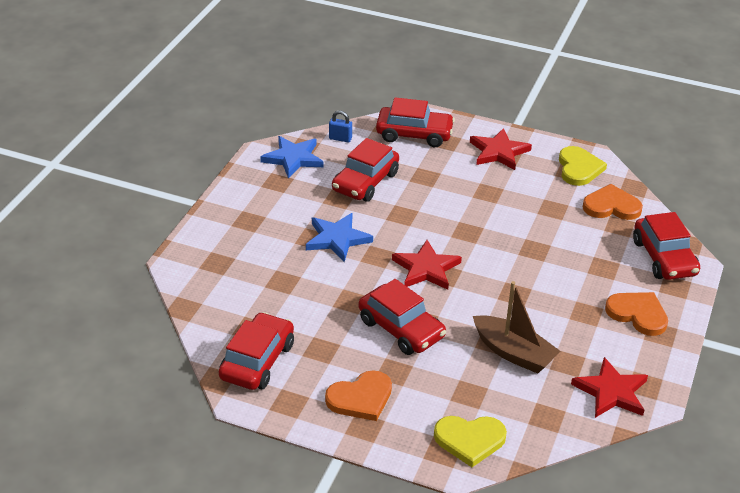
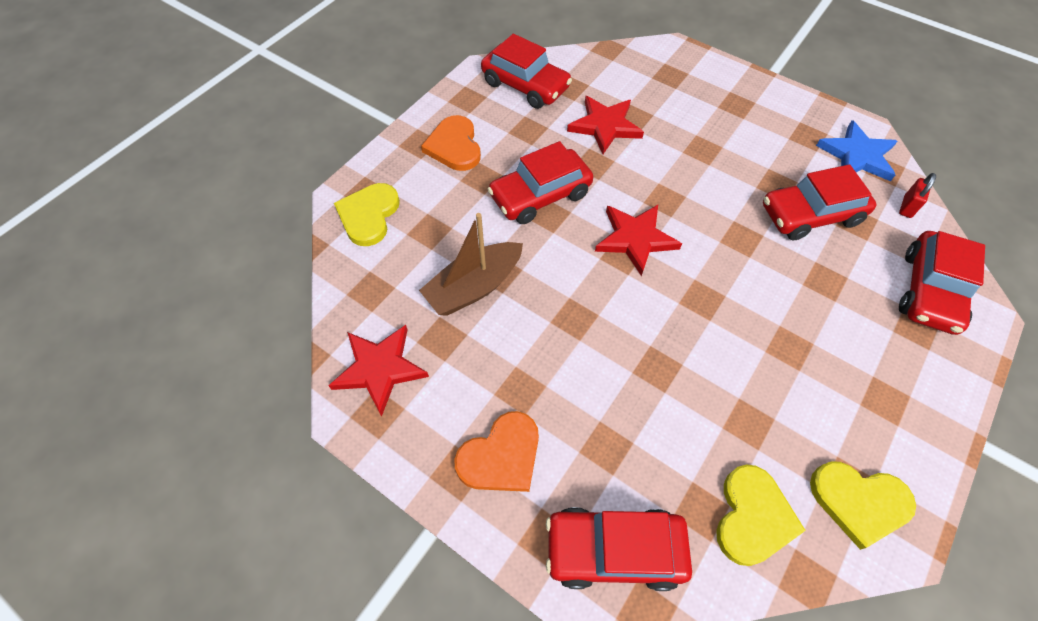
camera: 105 degrees right, 20 degrees up
(337, 239) = (699, 169): blue star -> none
(340, 138) = (907, 207): blue padlock -> red padlock
(365, 182) = (810, 215): red car -> red car turned 60 degrees counterclockwise
(499, 152) = (895, 391): red star -> red star (605, 126)
(611, 206) = (753, 517): orange heart -> yellow heart

